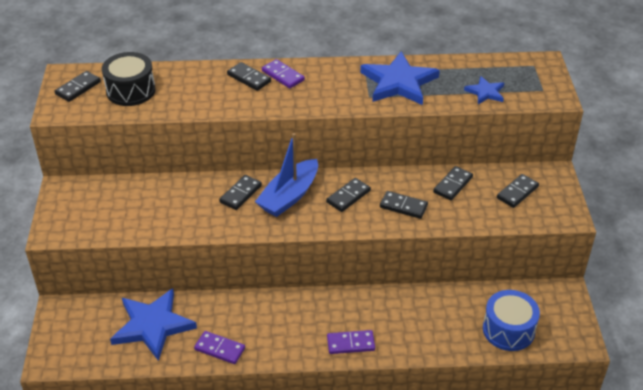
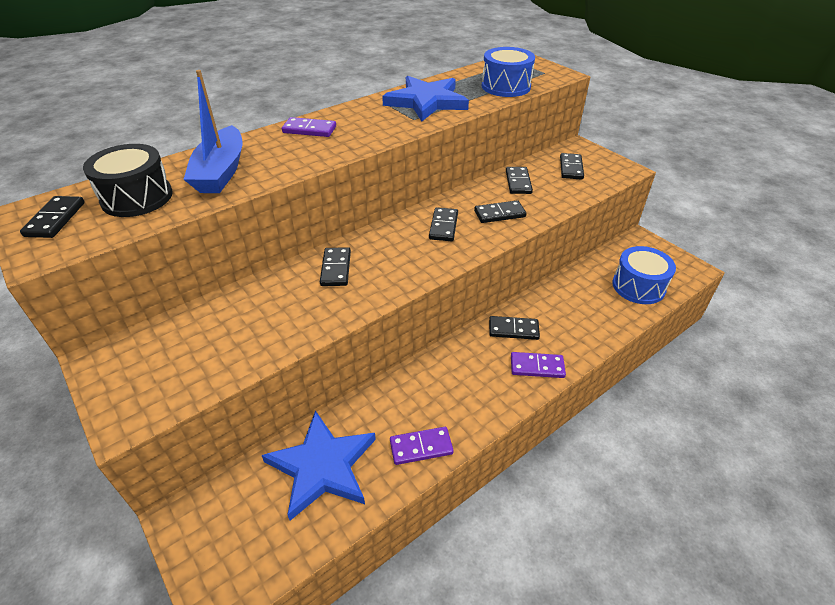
camera: 35 degrees left, 0 degrees up
(249, 78) = (275, 142): black domino -> black domino (513, 329)
(289, 196) = (388, 249): blue boat -> blue boat (221, 172)
(350, 343) = (537, 366): purple domino -> purple domino turned 45 degrees clockwise
(485, 92) = (506, 86): blue star -> blue drum

